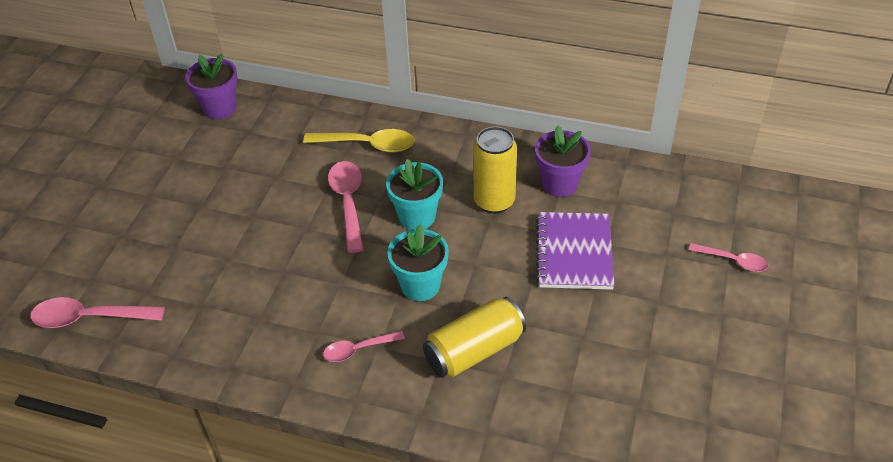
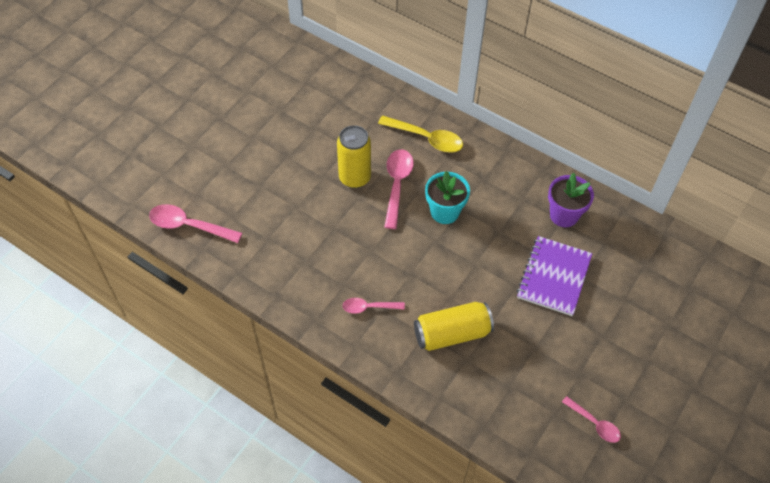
camera: 15 degrees right, 10 degrees up
(220, 108) = (323, 74): purple flower pot -> none
(420, 285) = (429, 270): turquoise flower pot -> none
(494, 201) = (508, 215): yellow can -> yellow can (355, 178)
(733, 261) = (675, 320): pink spoon -> pink spoon (594, 423)

